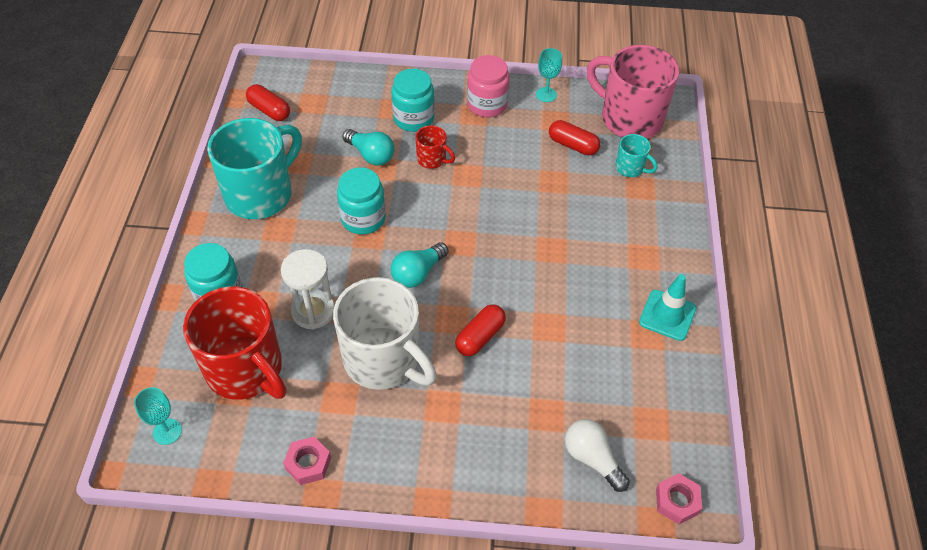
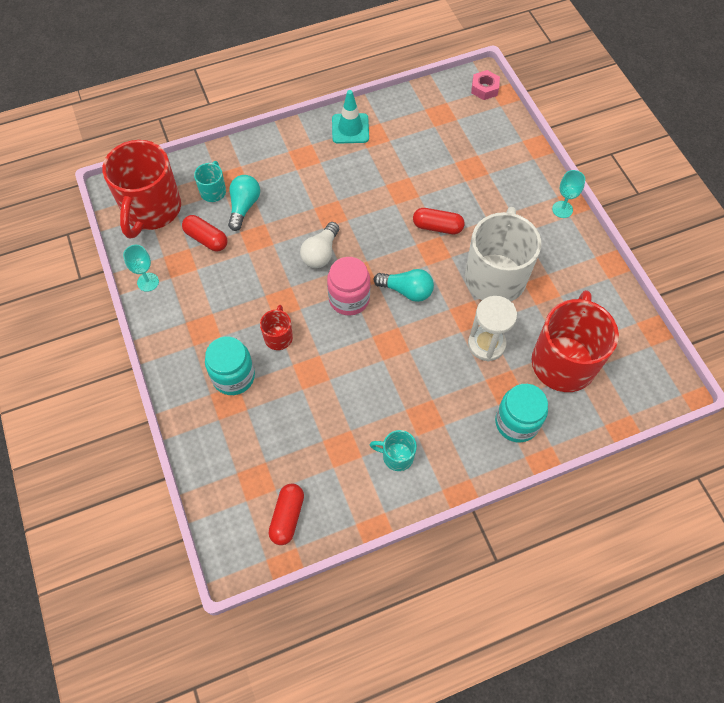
camera: 115 degrees left, 10 degrees up
(167, 431) = (643, 382): turquoise goblet -> turquoise goblet (562, 209)
(261, 194) = (396, 456): turquoise mug -> turquoise mug, size x0.45
(308, 463) = (599, 282): pink nut -> none
(363, 218) = (376, 357): turquoise jar -> none
(371, 155) = (299, 389): turquoise light bulb -> turquoise light bulb (244, 207)
(487, 105) = (184, 323): pink jar -> pink jar (349, 298)
(573, 145) = (206, 239): red capsule -> red capsule turned 60 degrees counterclockwise
(592, 459) = (486, 135): white light bulb -> white light bulb (321, 253)
(629, 118) = (151, 210): pink mug -> red mug

